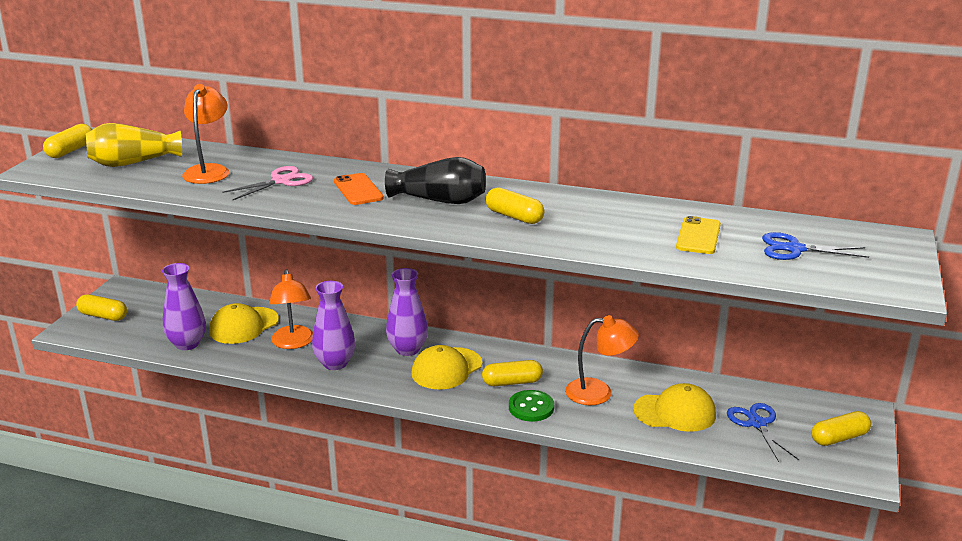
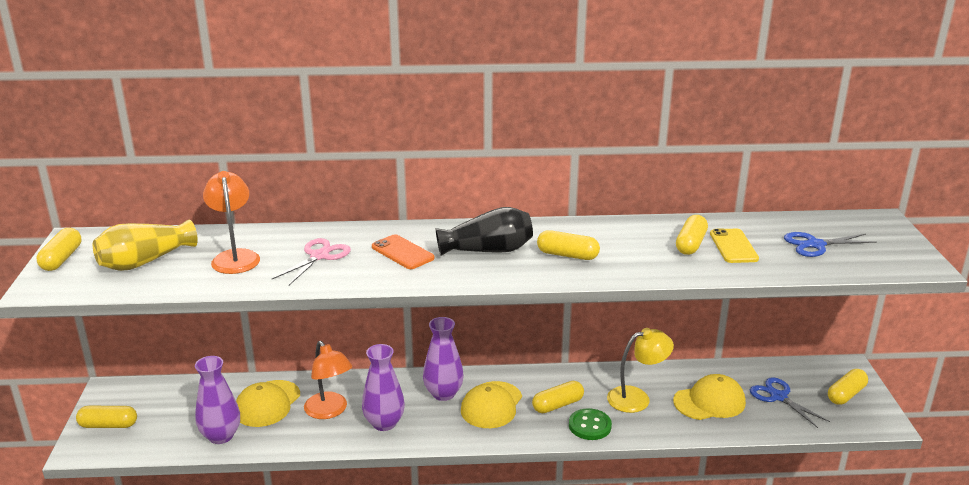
camera: 20 degrees left, 0 degrees up
(599, 392) = (637, 398): orange lamp -> yellow lamp
(653, 227) = (690, 244): none -> yellow capsule

